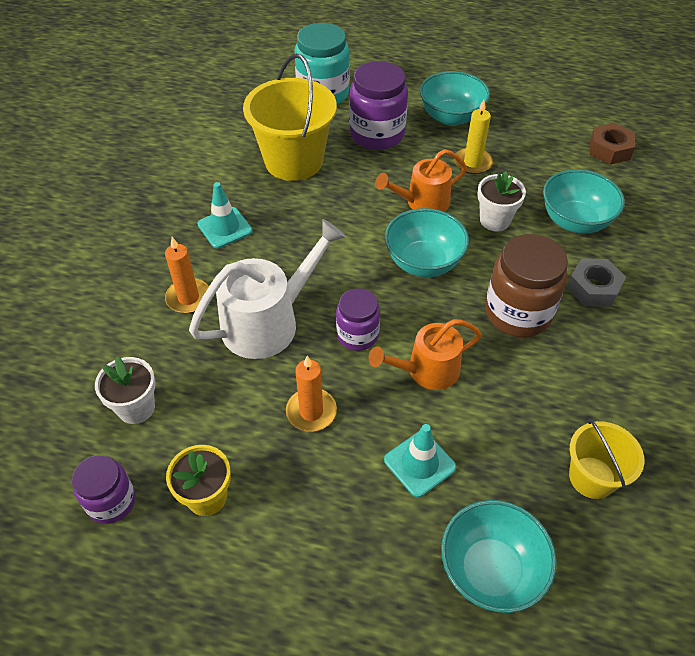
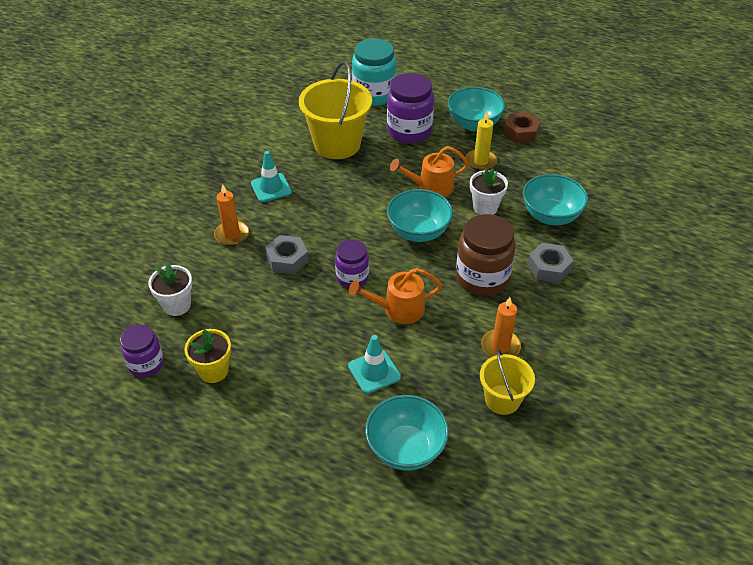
camera: 10 degrees right, 5 degrees down
(268, 322) = (287, 259): white watering can -> grey nut
(311, 411) = (303, 325): orange candle -> orange candle (500, 346)
(609, 149) = (599, 164): brown nut -> brown nut (521, 132)

